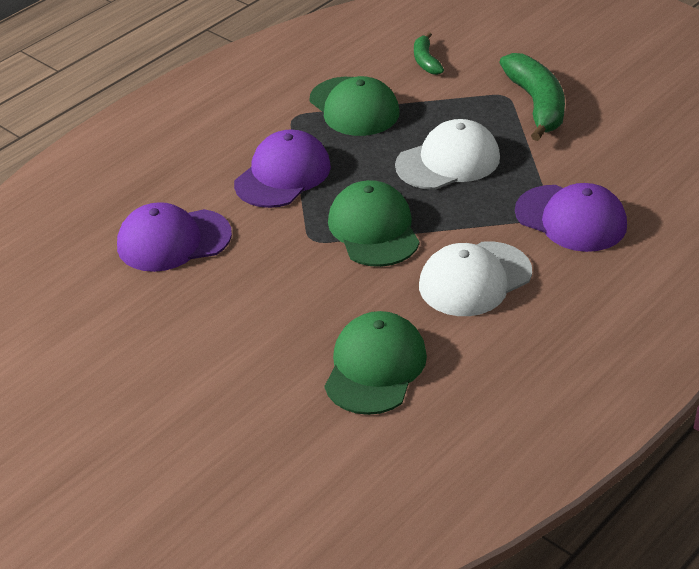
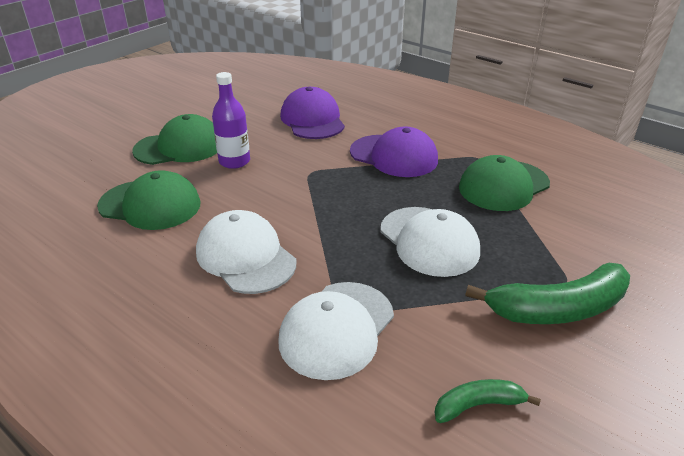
camera: 85 degrees right, 5 degrees down
(278, 305) = (234, 161): none -> purple bottle
(374, 229) = (322, 200): green cap -> green cap (179, 147)
(426, 61) = (607, 226): green banana -> green banana (478, 405)
(571, 219) = (336, 329): purple cap -> white cap

